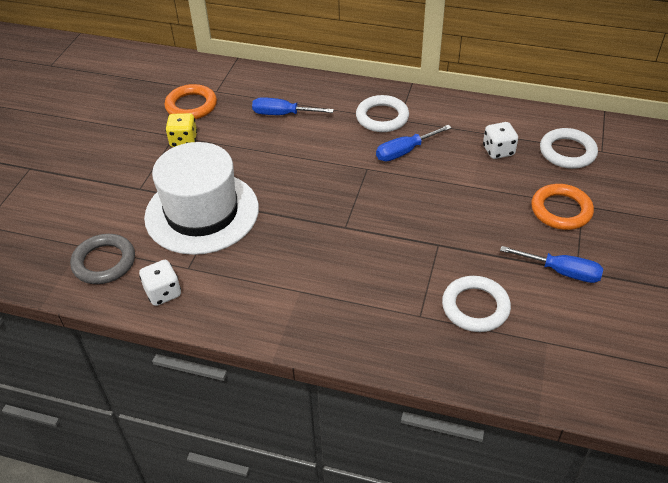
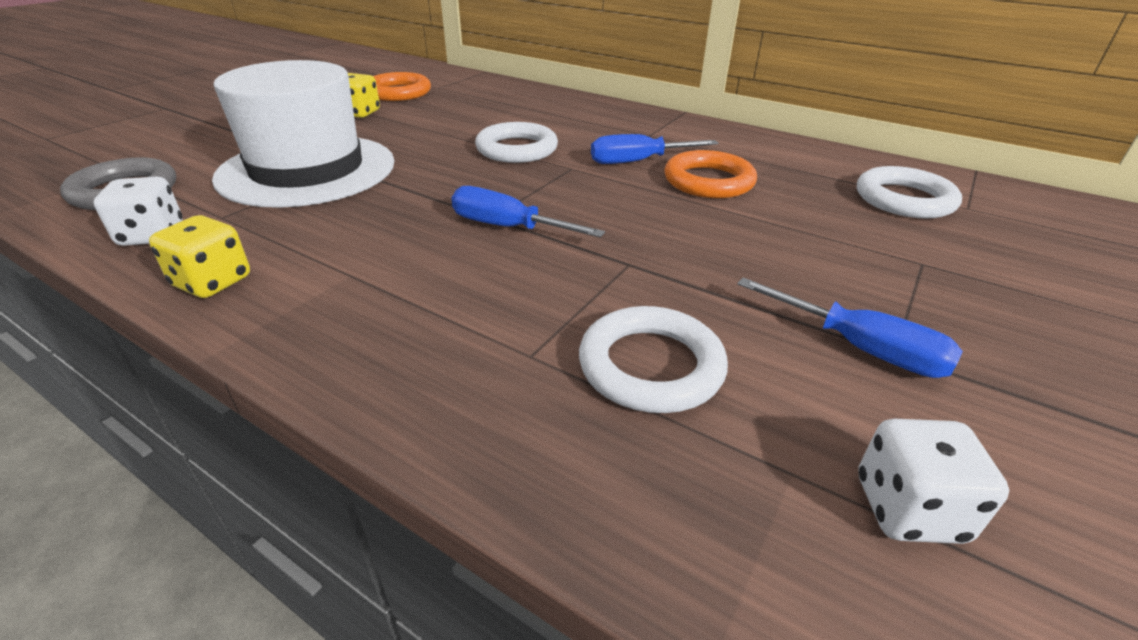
camera: 15 degrees right, 10 degrees down
(232, 315) = (212, 282): none -> yellow dice
(283, 114) = (499, 111): blue screwdriver -> blue screwdriver (509, 227)
(382, 117) = (626, 130): white ring -> white ring (517, 149)
(498, 151) = (784, 181): white dice -> white dice (908, 509)
(561, 210) = (878, 262): orange ring -> orange ring (708, 181)

